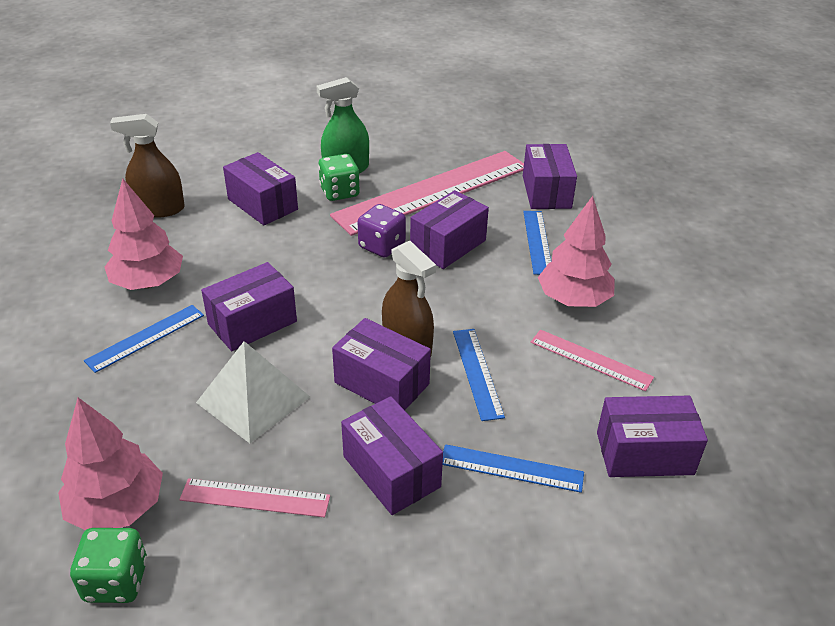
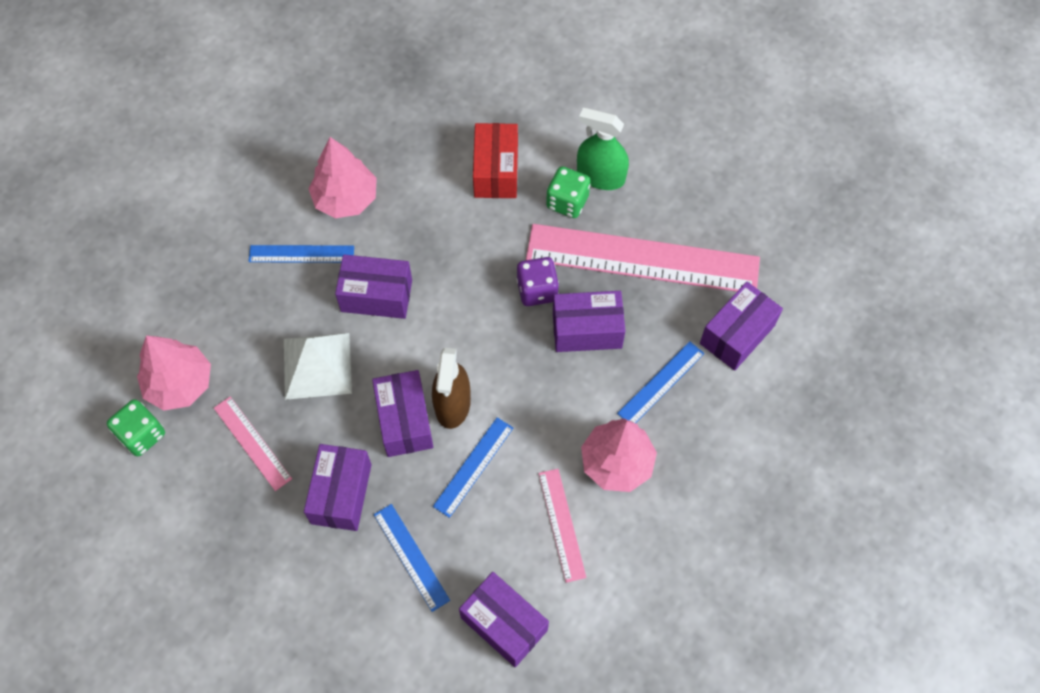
camera: 45 degrees right, 25 degrees up
(159, 209) = (418, 119): brown spray bottle -> none
(263, 204) = (496, 171): purple box -> red box

